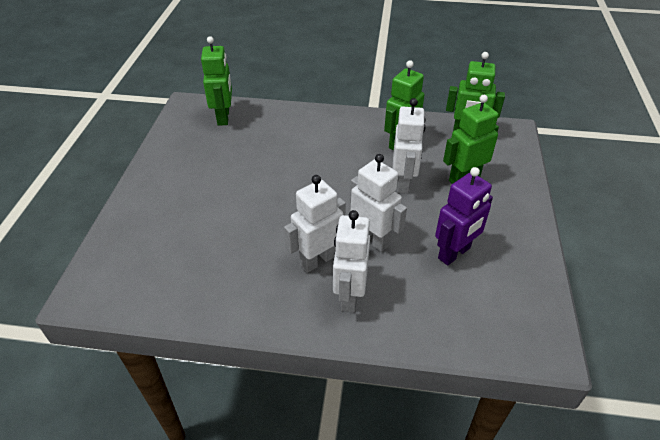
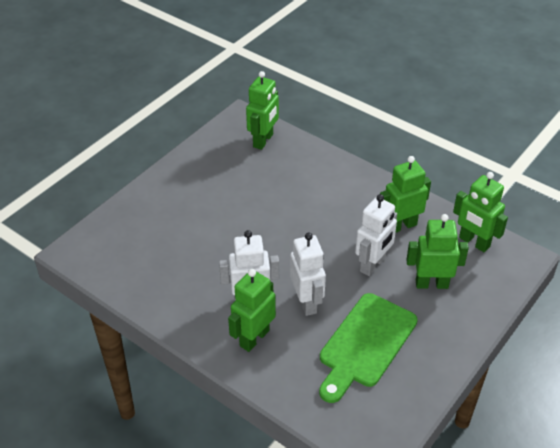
camera: 30 degrees right, 0 degrees up
(349, 295) = (254, 338): white robot -> green robot
(454, 253) = (365, 344): purple robot -> green cutting board

